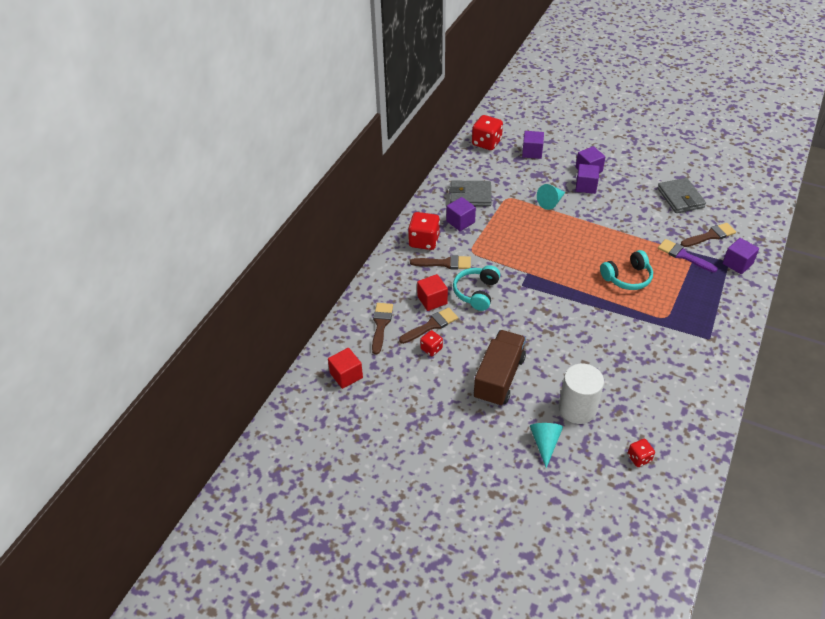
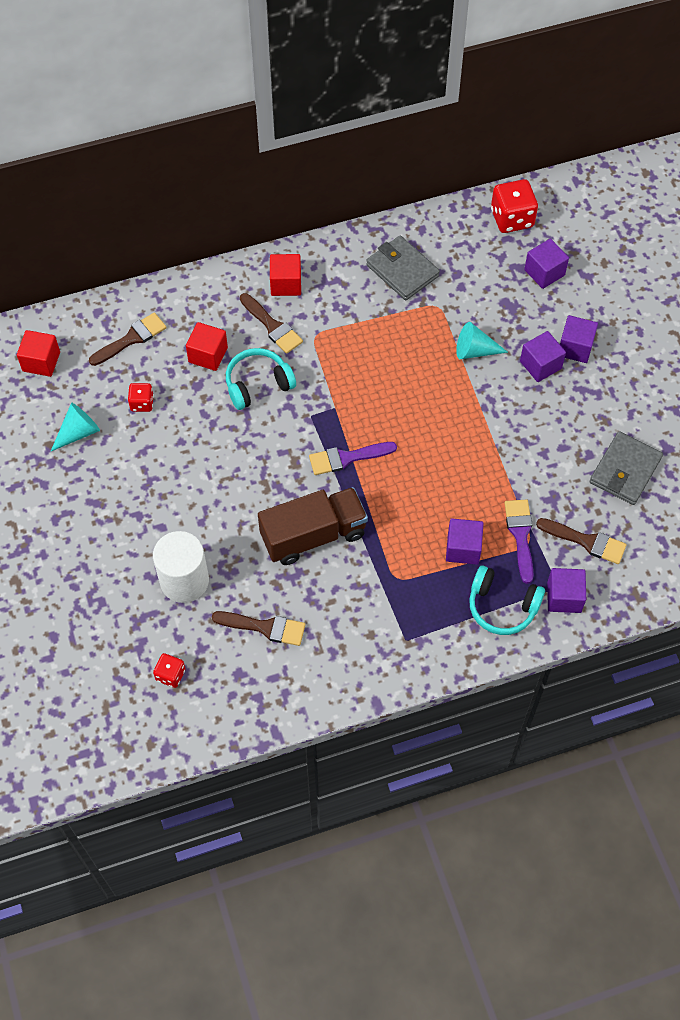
camera: 45 degrees right, 15 degrees up
(424, 241) = (286, 284): red dice -> red cube
(431, 325) = (172, 380): brown brush -> brown brush (265, 627)
(460, 222) = (350, 292): purple cube -> purple cube (463, 548)
(499, 378) = (159, 487): brown truck -> brown truck (313, 535)
(545, 443) = (113, 582): turquoise cone -> turquoise cone (78, 432)
(565, 288) = (347, 458): none -> purple brush
(627, 277) = (424, 504): turquoise headphones -> turquoise headphones (502, 606)

